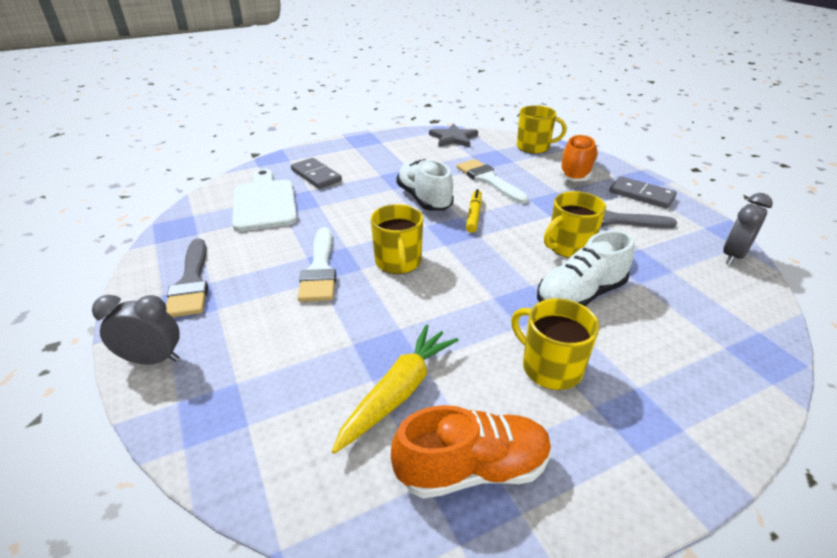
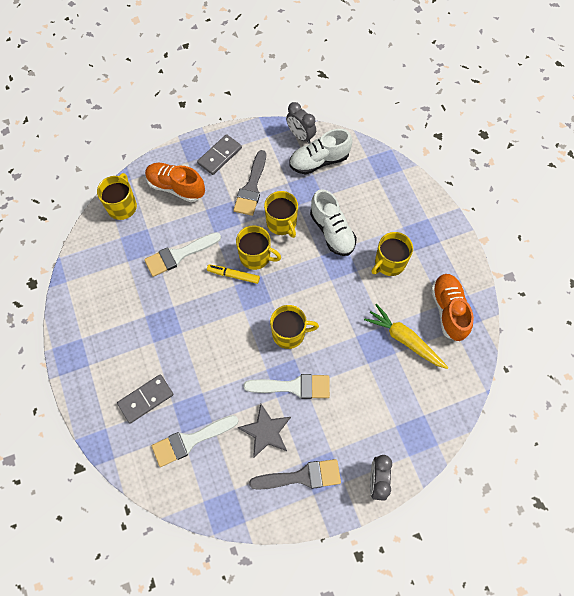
camera: 85 degrees left, 30 degrees up
(264, 202) = (190, 440): white cutting board -> white brush
(424, 199) = (203, 309): white shoe -> white shoe (319, 161)
(453, 138) = (87, 271): grey star -> grey star (266, 431)
(507, 229) = (256, 256): none -> yellow mug

